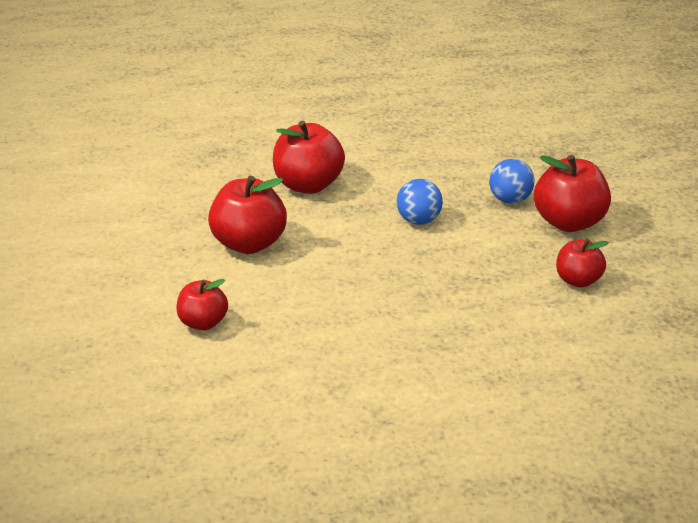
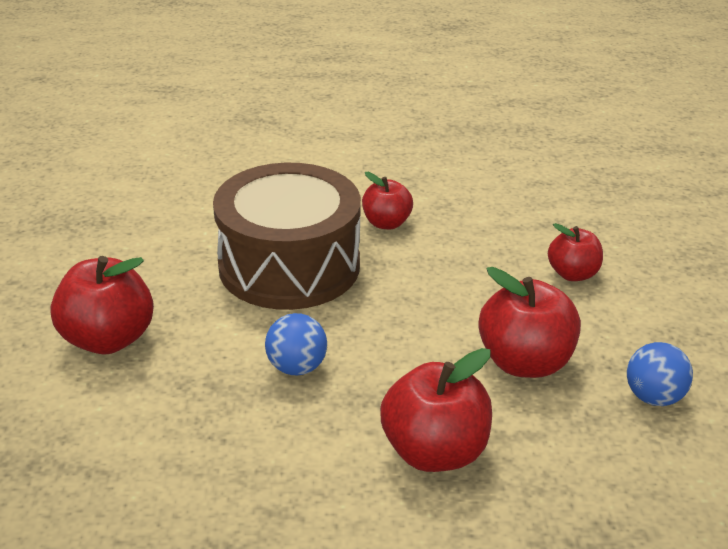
camera: 170 degrees left, 0 degrees up
(464, 297) = (289, 266): none -> brown drum
(510, 199) = (157, 383): blue ball -> blue ball (653, 397)
(578, 280) = (157, 268): red apple -> red apple (386, 223)

